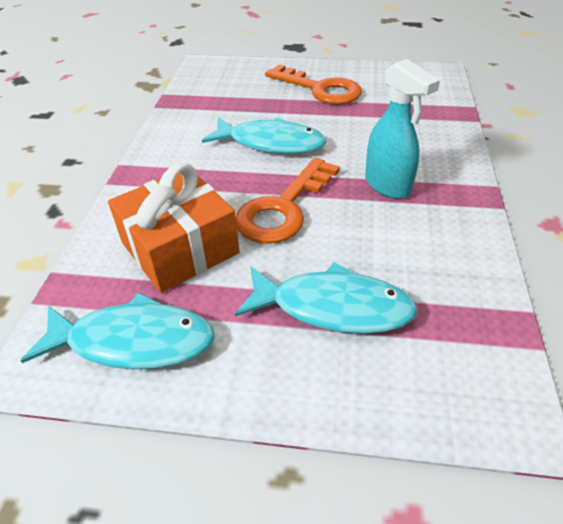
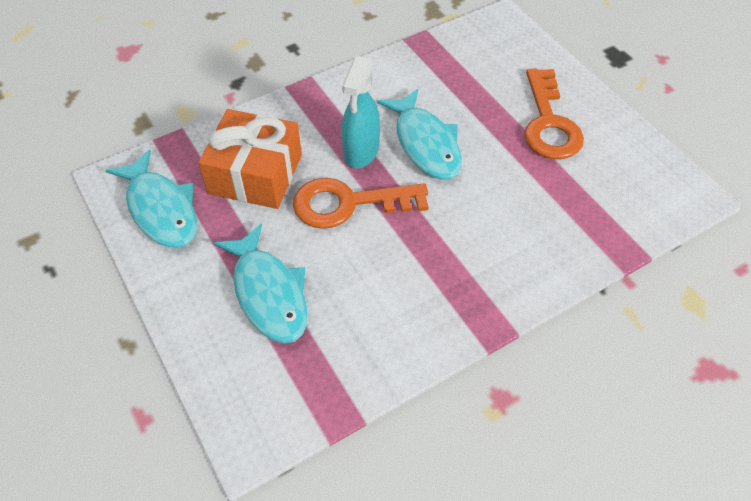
camera: 50 degrees right, 10 degrees up
(388, 185) = (441, 253): turquoise spray bottle -> turquoise spray bottle (361, 152)

